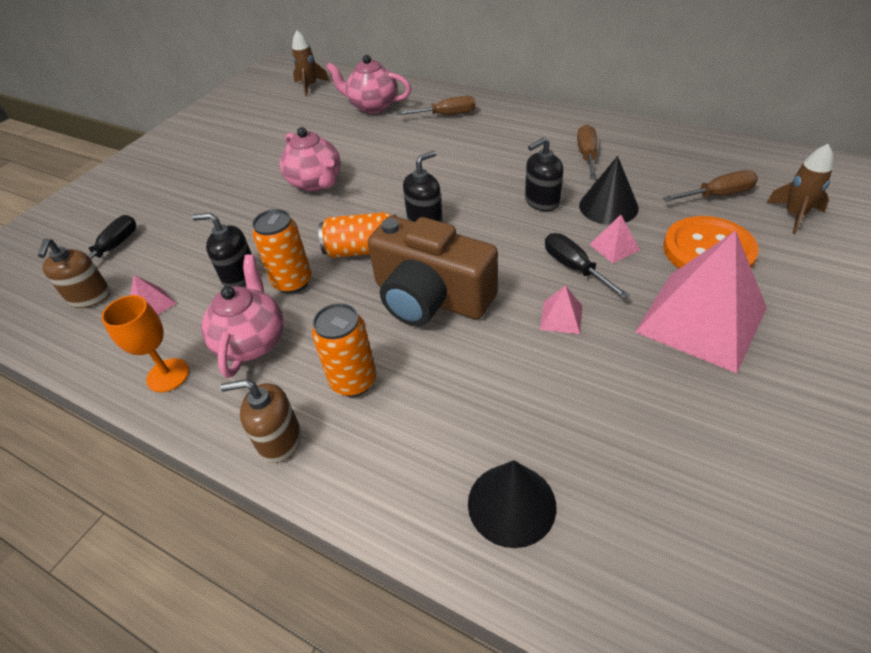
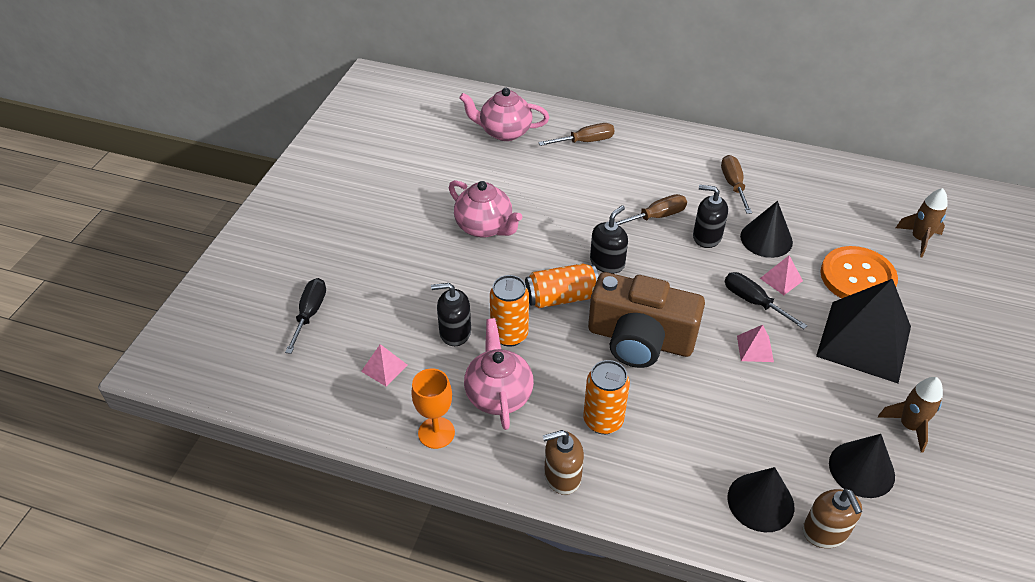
camera: 15 degrees left, 0 degrees up
(89, 297) = (316, 366): brown soap dispenser -> brown soap dispenser (825, 532)
(310, 86) = (425, 107): brown rocket -> brown rocket (909, 426)
(542, 201) = (706, 236): black soap dispenser -> black soap dispenser turned 60 degrees clockwise
(662, 478) = (861, 469): none -> black cone
(701, 319) = (864, 341): pink pyramid -> black pyramid
(718, 195) = (855, 222): brown screwdriver -> brown screwdriver (656, 216)

